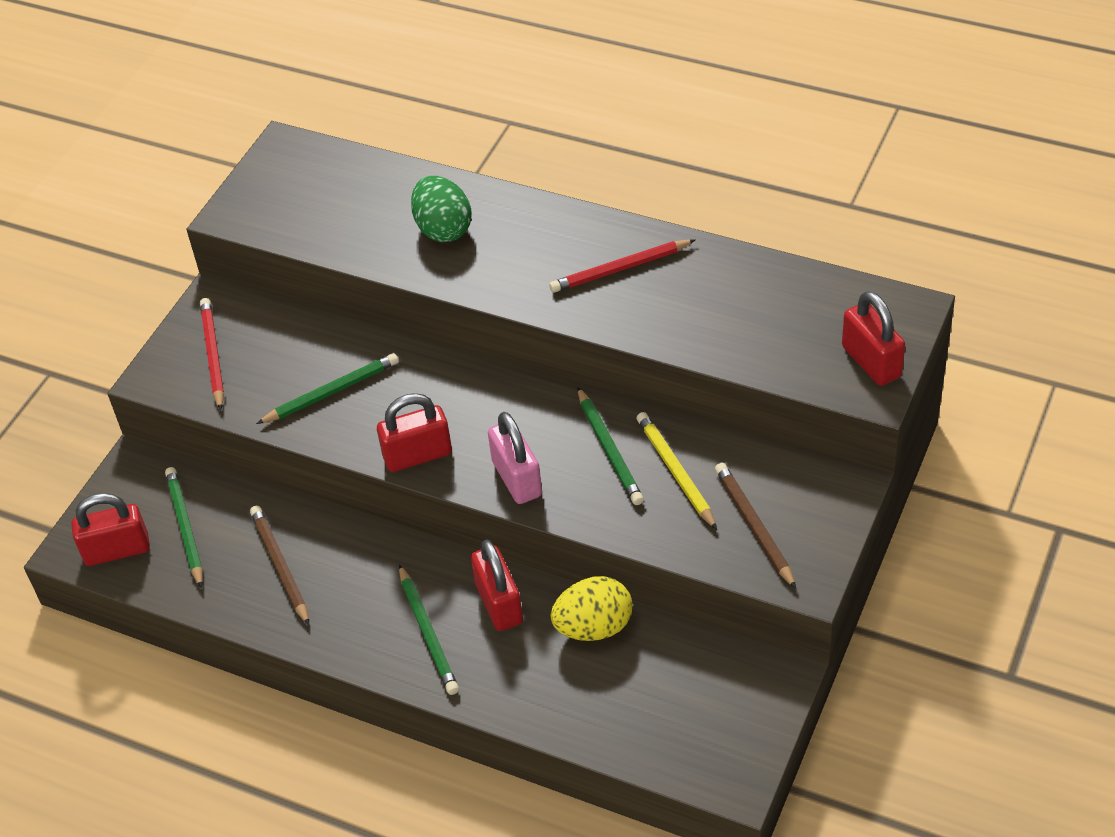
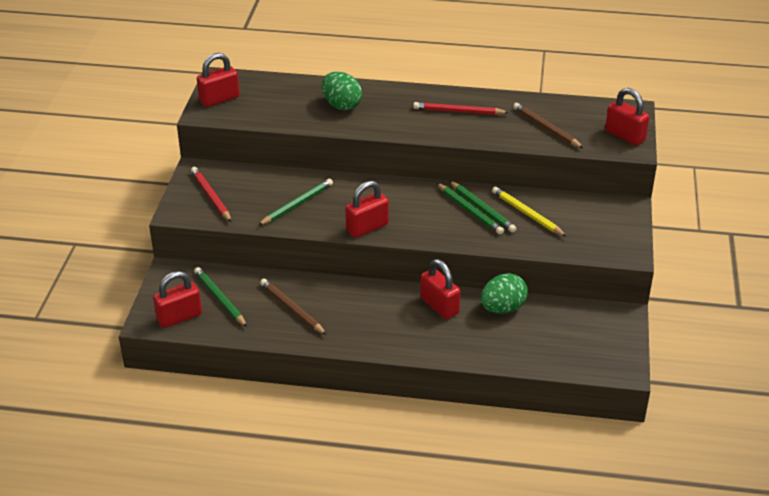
camera: 20 degrees left, 10 degrees down
(266, 189) = (219, 99): none -> red padlock
(428, 633) = (402, 328): green pencil -> green pencil (470, 211)
(517, 478) = (434, 230): pink padlock -> none
(593, 627) = (502, 308): yellow egg -> green egg
(620, 269) = (458, 111): red pencil -> red pencil turned 45 degrees clockwise
(754, 526) = (585, 233): brown pencil -> brown pencil (546, 128)

